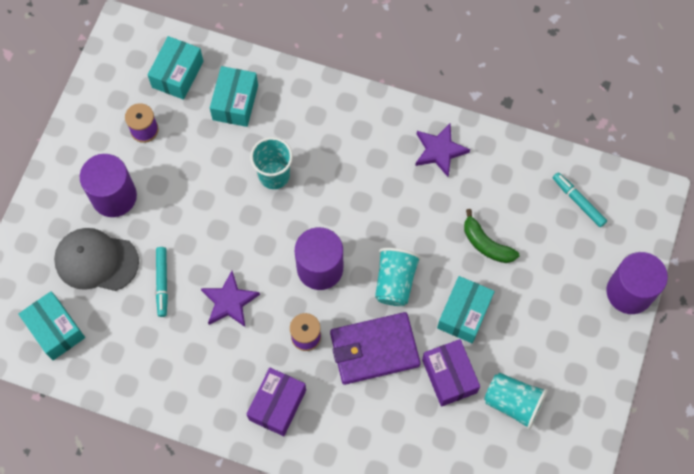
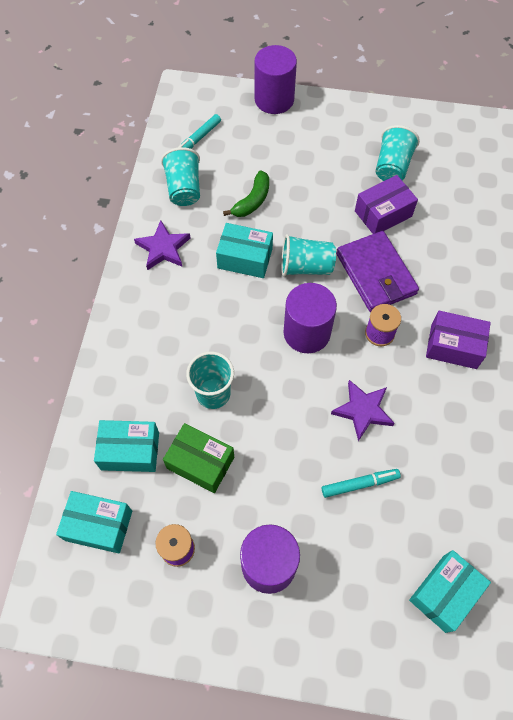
camera: 100 degrees left, 5 degrees down
(96, 261) = (352, 566): grey cap -> none
(212, 156) = (200, 462): none -> green box
(464, 313) = (323, 209): turquoise box -> turquoise box (245, 258)
(512, 179) = (184, 188): none -> turquoise cup

